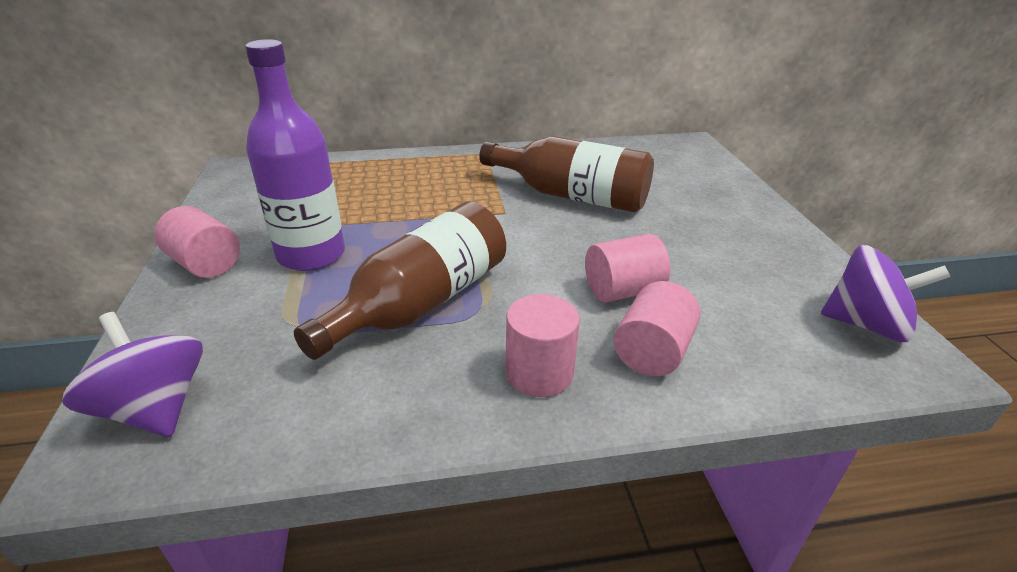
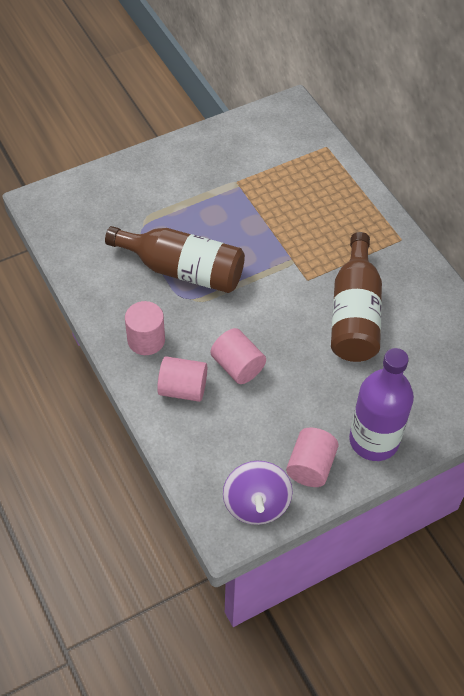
camera: 70 degrees right, 20 degrees up
(155, 408) = (70, 204): purple spinning top -> none
(206, 264) = (177, 158): pink cylinder -> pink cylinder (310, 466)
(311, 255) = (207, 200): purple bottle -> purple bottle (374, 440)

